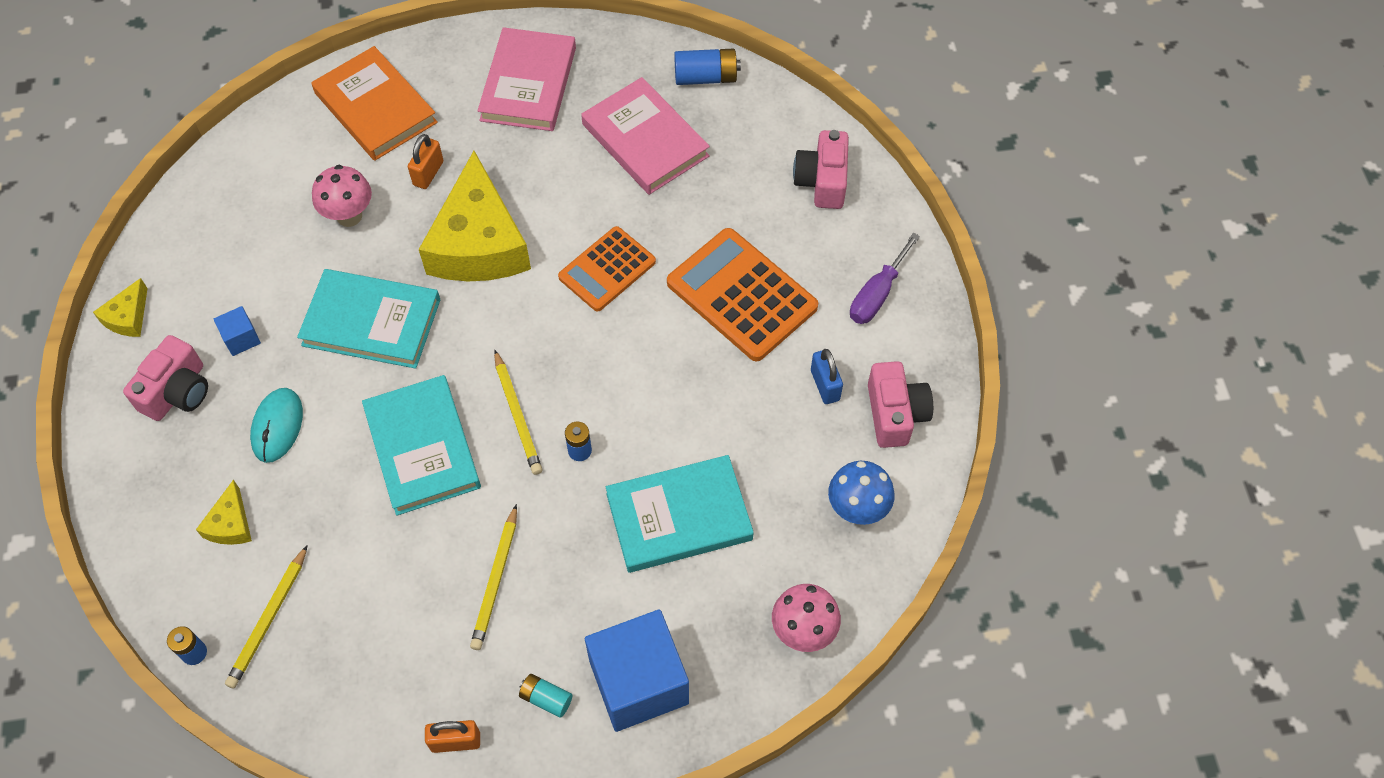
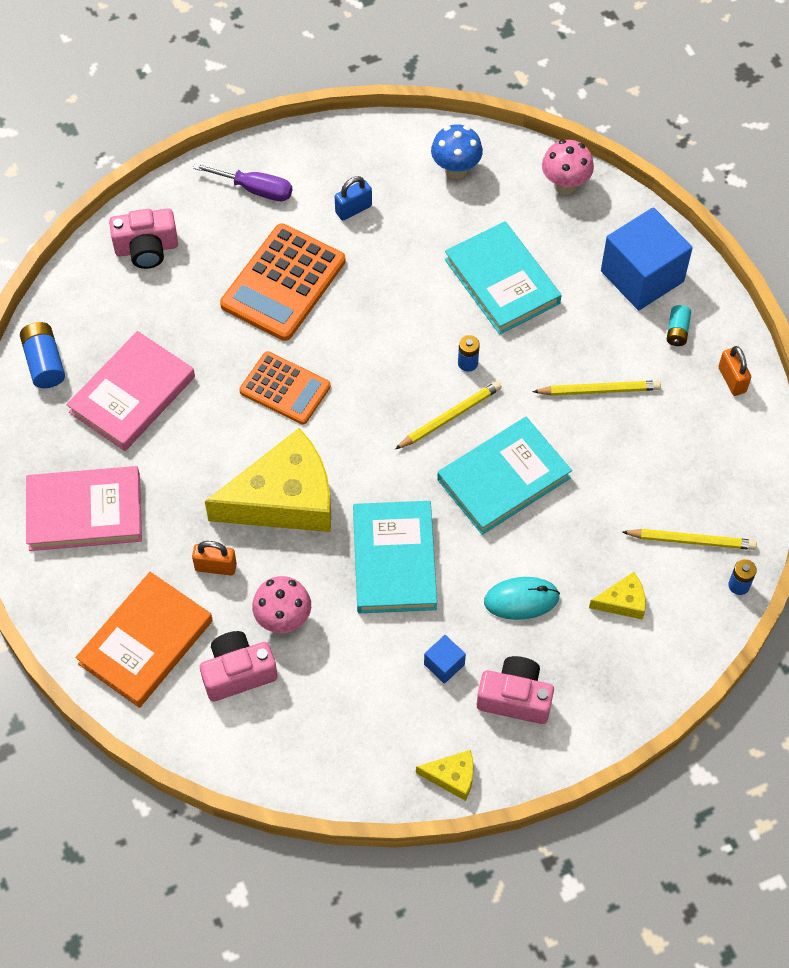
camera: 105 degrees left, 0 degrees up
(895, 414) = (365, 159): pink camera -> pink camera (238, 673)

